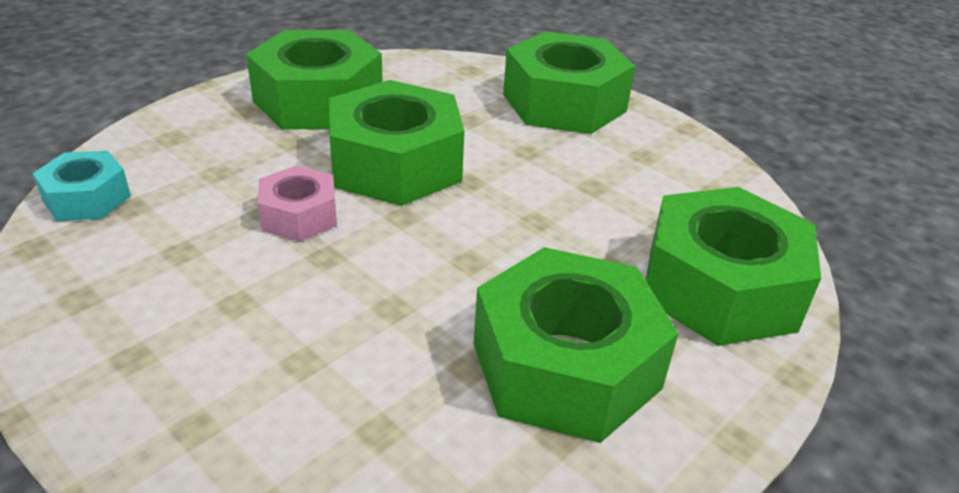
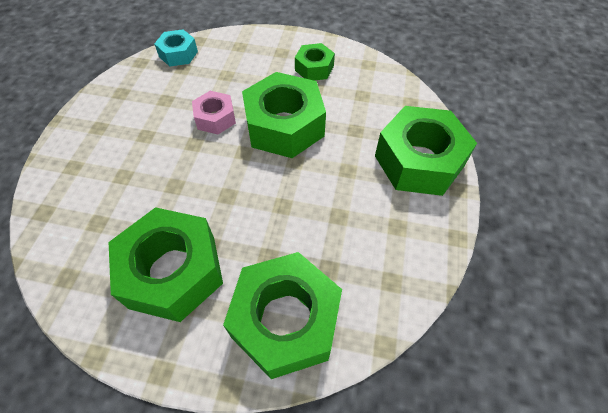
camera: 60 degrees right, 20 degrees up
(318, 101) = (314, 68): green nut -> green nut, size x0.53

